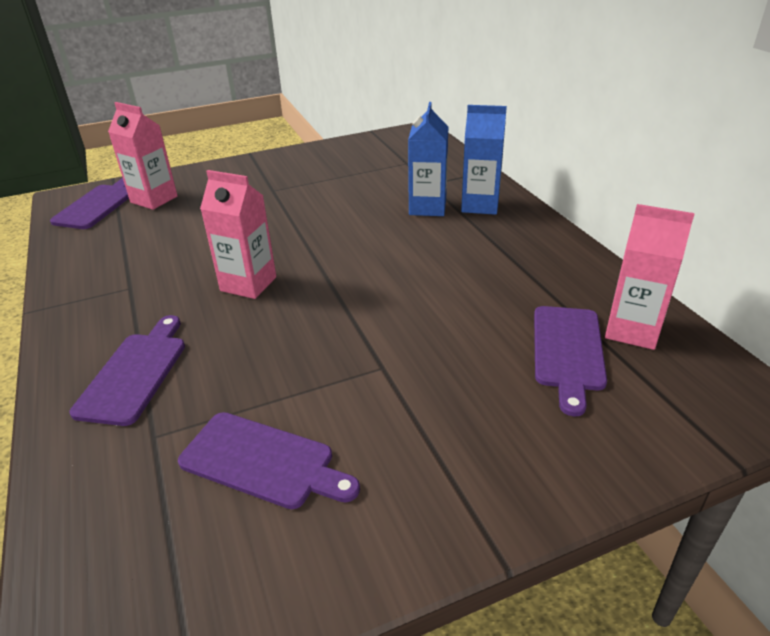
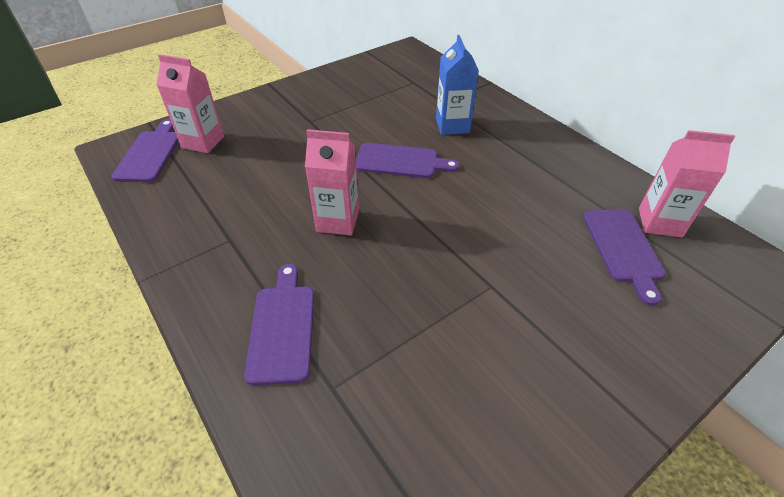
camera: 15 degrees left, 10 degrees up
(263, 461) = (439, 393): purple cutting board -> purple cutting board (401, 161)
(480, 205) = (493, 119): blue carton -> none

